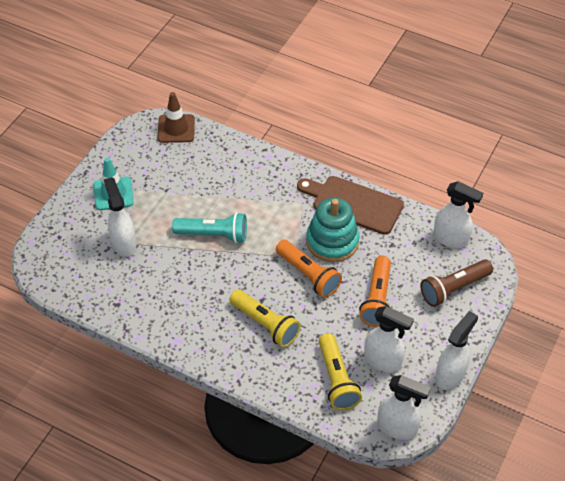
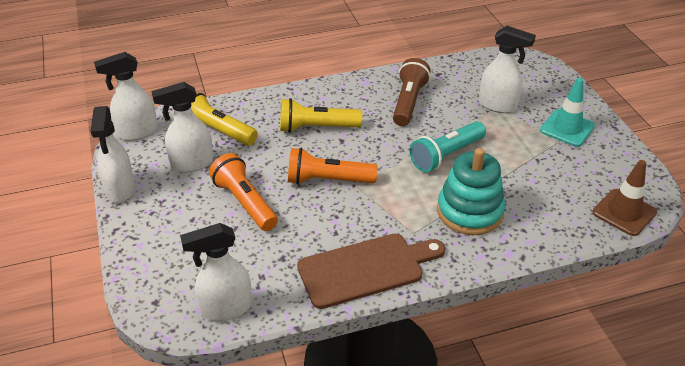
camera: 135 degrees right, 10 degrees down
(332, 241) = (342, 220): turquoise stacking toy -> turquoise stacking toy (469, 212)
(453, 288) = (178, 260): brown flashlight -> brown flashlight (409, 102)

